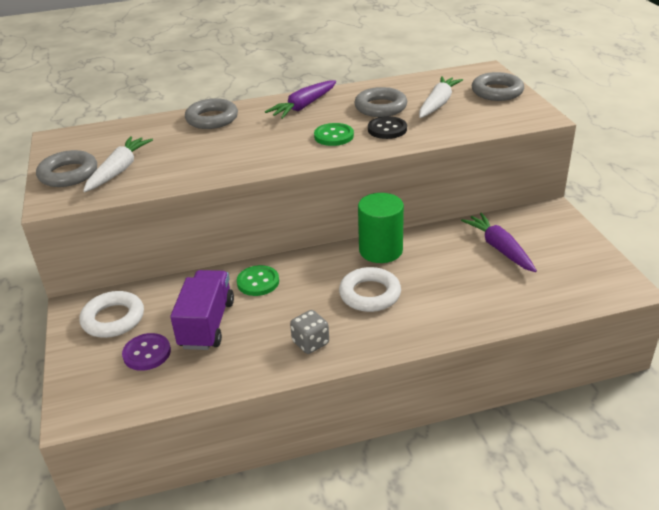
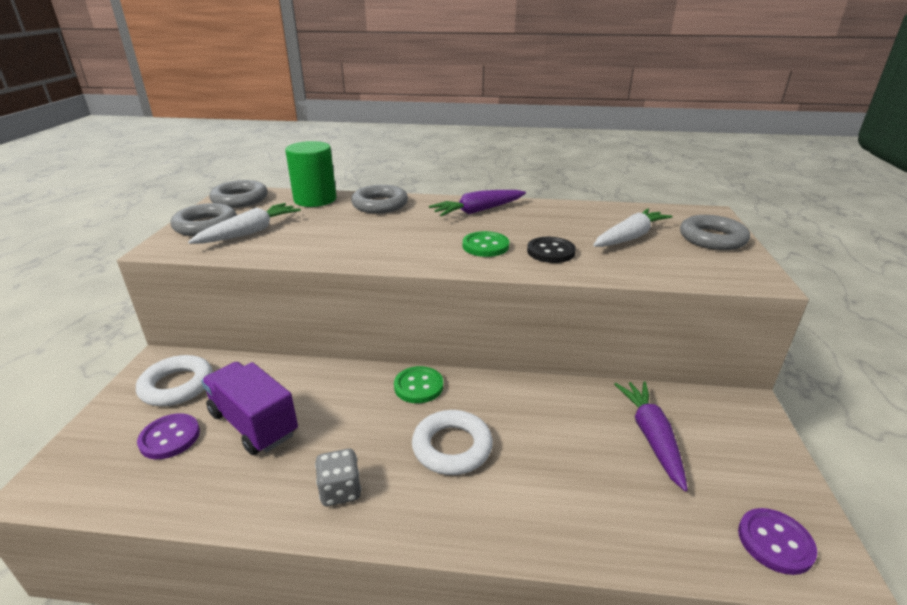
camera: 20 degrees right, 5 degrees down
(207, 324) = (254, 423): purple truck -> purple truck turned 75 degrees counterclockwise
(258, 282) = (342, 390): green button -> green button (418, 386)
(380, 107) = (560, 227): grey ring -> grey ring (240, 199)
(380, 250) = (499, 393): green cylinder -> green cylinder (315, 199)
(594, 285) = (775, 542): none -> purple button

